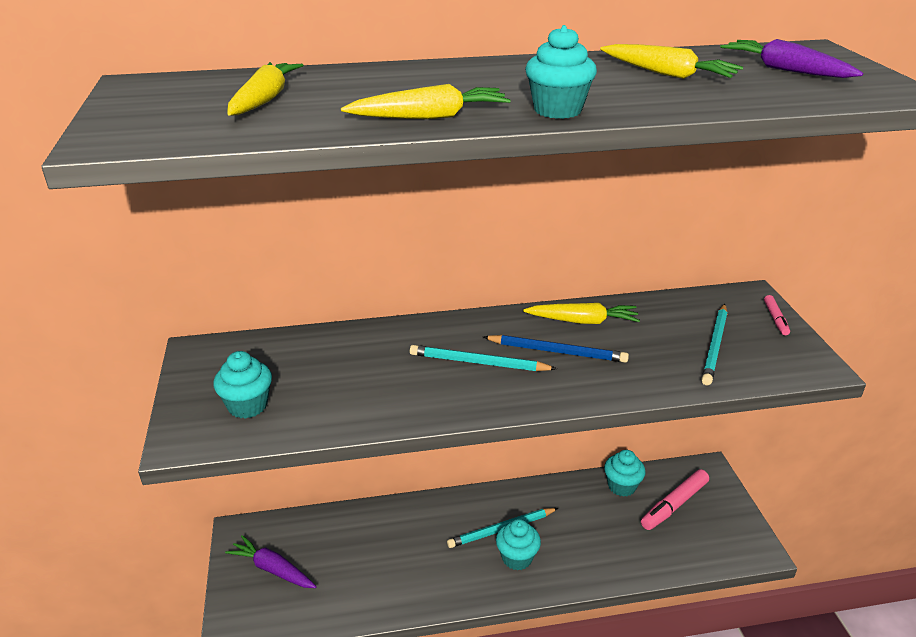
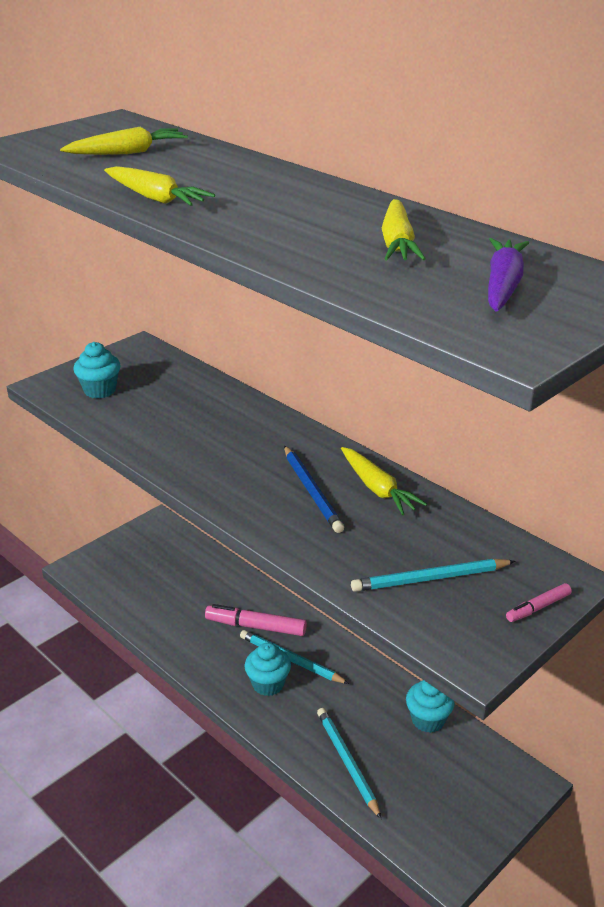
camera: 55 degrees right, 0 degrees up
(273, 569) = (139, 557): purple carrot -> none
(478, 363) = (251, 459): turquoise pencil -> turquoise pencil (347, 762)
(557, 110) = (227, 228): turquoise cupcake -> none
(674, 505) = (443, 771): pink marker -> pink marker (256, 626)

